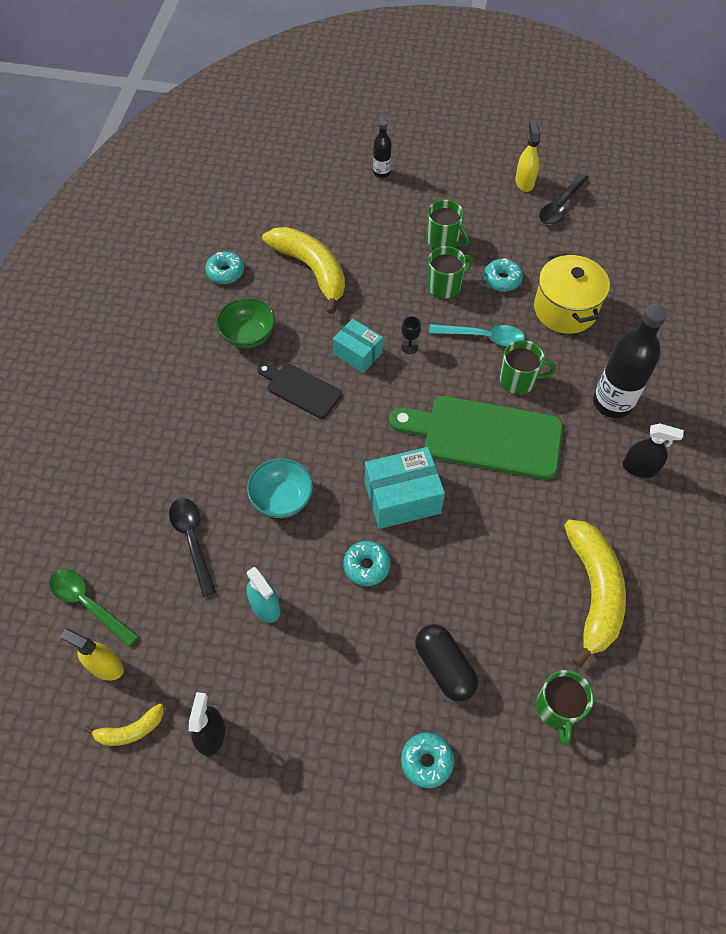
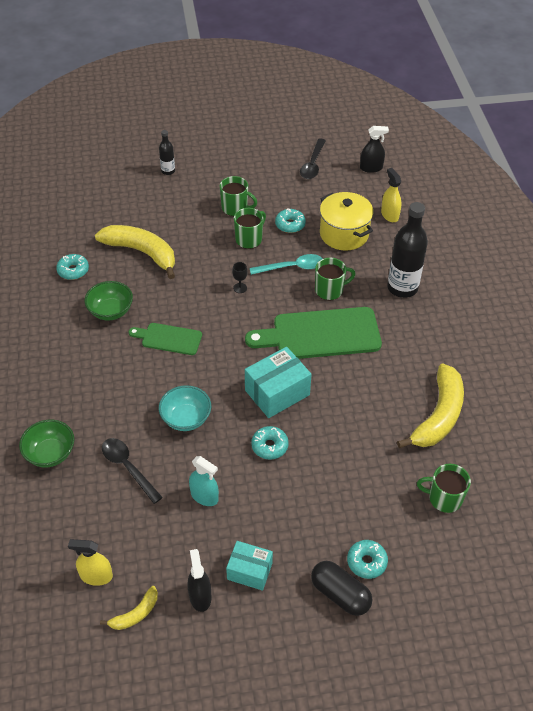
camera: 20 degrees left, 10 degrees down
(88, 603) = (62, 536): green spoon -> none
(114, 495) = (50, 453): none -> green bowl
(301, 389) = (169, 339): black cutting board -> green cutting board
(358, 353) = (202, 302): turquoise box -> turquoise box (249, 571)
(444, 667) = (354, 496): black capsule -> black capsule (340, 594)
(524, 182) = (279, 154): yellow spray bottle -> yellow spray bottle (389, 215)
(557, 708) = (444, 498): green mug -> green mug turned 120 degrees clockwise
(593, 592) = (438, 416): yellow banana -> yellow banana turned 45 degrees clockwise
(639, 468) = (438, 325): black spray bottle -> black spray bottle (371, 168)

